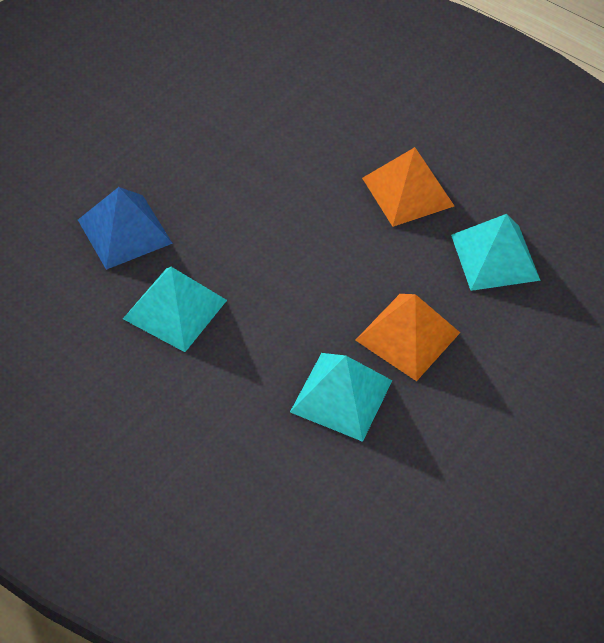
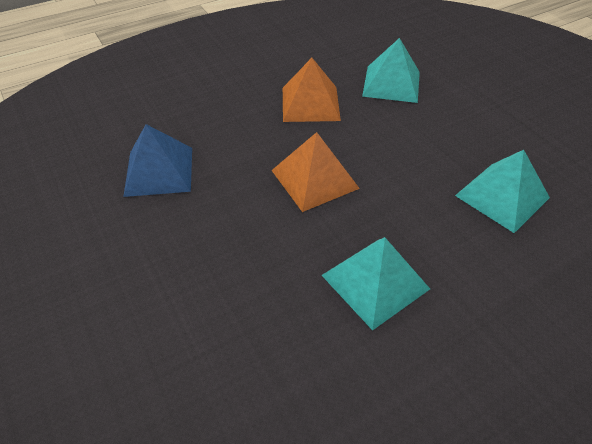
camera: 65 degrees left, 5 degrees down
(124, 231) = (257, 296): blue pyramid -> blue pyramid (159, 171)
(407, 336) = (450, 144): orange pyramid -> orange pyramid (314, 179)

